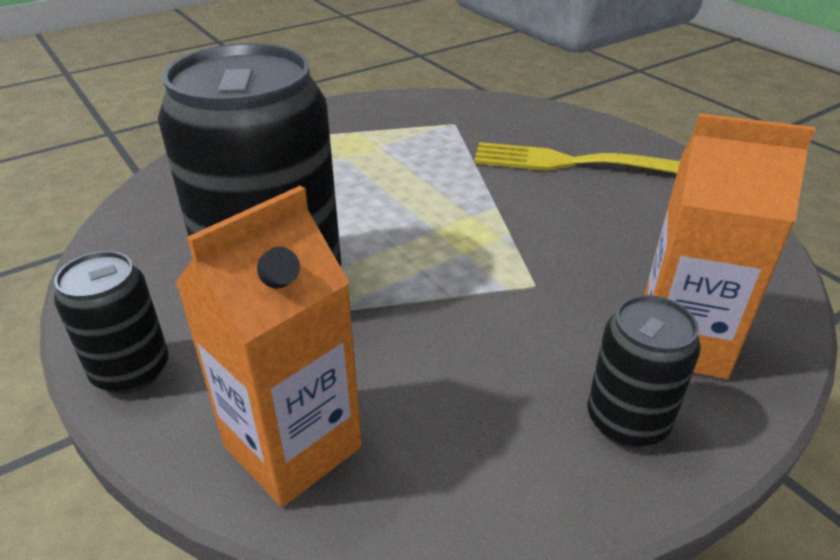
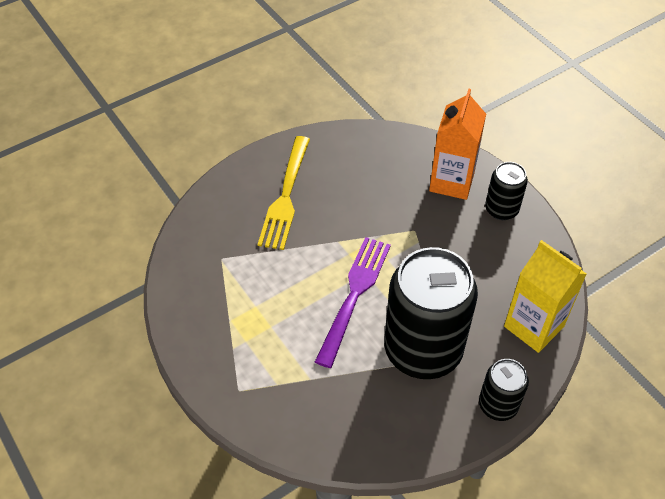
camera: 90 degrees left, 15 degrees up
(293, 447) = (533, 326): orange carton -> yellow carton
(391, 220) = (354, 295): none -> purple fork

